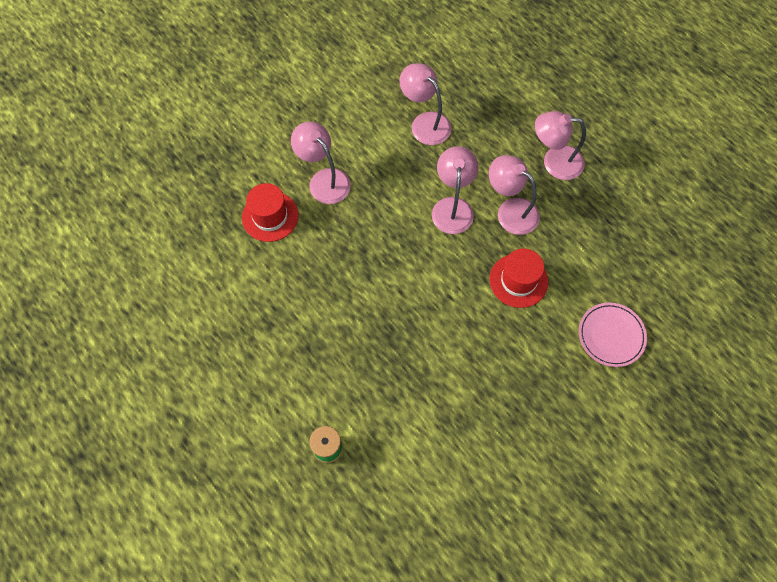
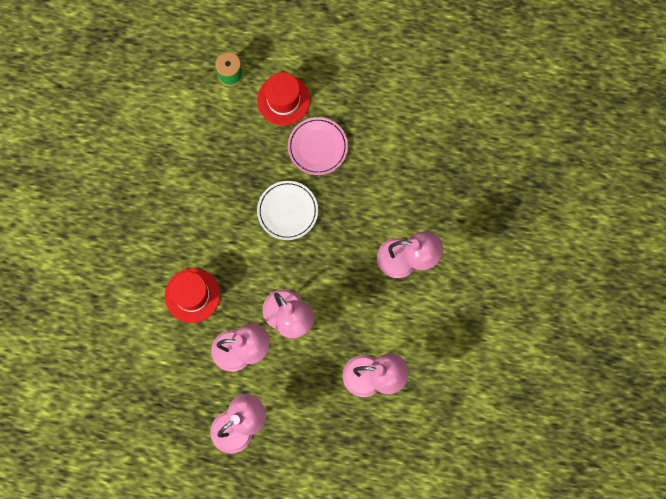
camera: 140 degrees right, 10 degrees up
(270, 216) = (418, 197): red hat -> red hat (283, 100)
(383, 286) = (287, 211): none -> white plate
(611, 335) = (94, 305): pink plate -> pink plate (317, 147)

